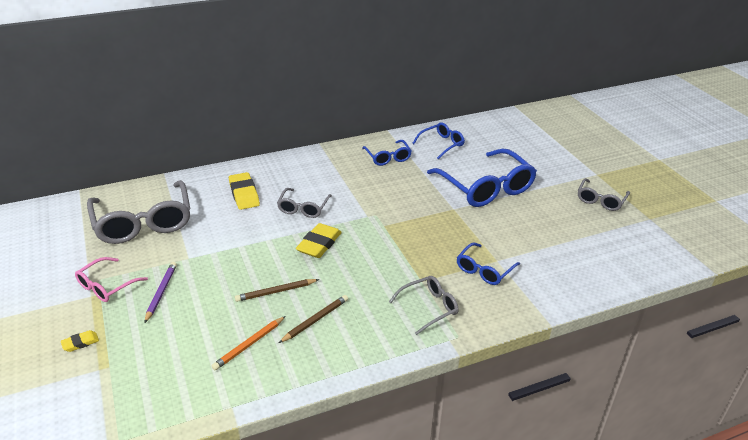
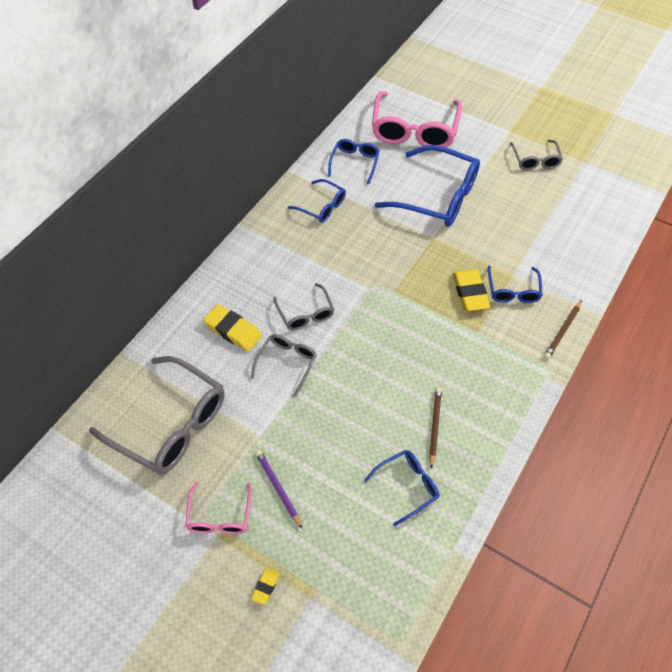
camera: 35 degrees left, 20 degrees up
(249, 345) = (407, 486): orange pencil -> blue glasses
(276, 292) = (375, 420): brown pencil -> brown pencil (562, 331)
(319, 244) = (360, 346): yellow eraser -> yellow eraser (470, 293)
(429, 307) = (506, 355): grey glasses -> grey glasses (287, 363)
(511, 144) = (414, 130): none -> pink glasses

